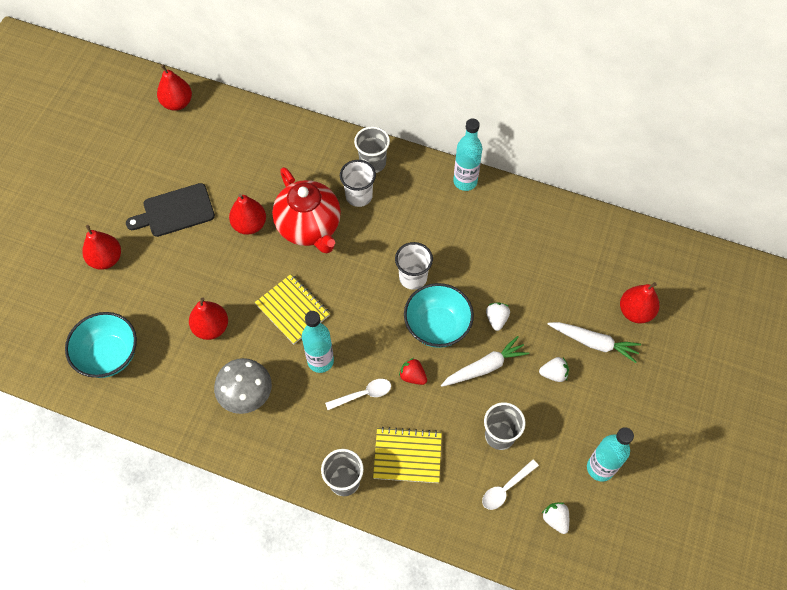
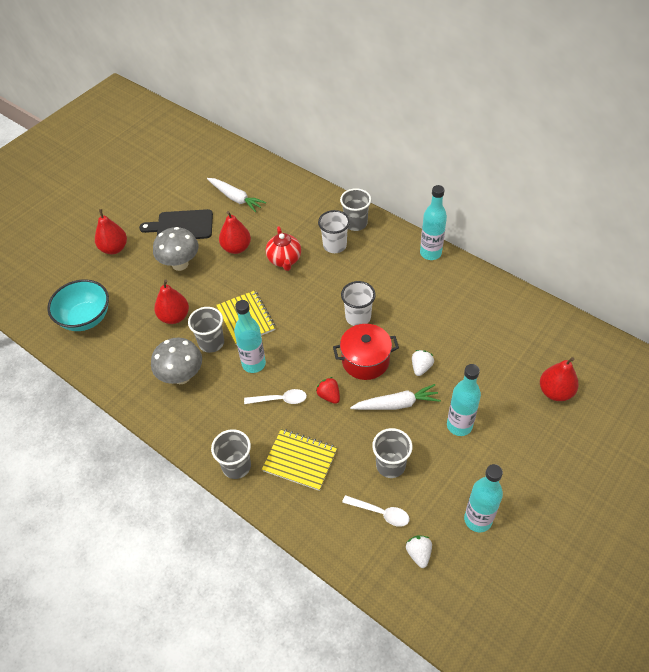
camera: 20 degrees right, 10 degrees down
(177, 103) = (215, 151): red pear -> none
(192, 261) = (180, 264): none -> grey mushroom
(265, 348) = (211, 343): none -> grey cup
(309, 227) = (284, 260): red teapot -> red teapot, size x0.61
(437, 326) = (365, 360): turquoise bowl -> red pot
(506, 488) = (380, 513): white spoon -> white spoon turned 135 degrees counterclockwise
(553, 374) = (459, 425): white strawberry -> turquoise bottle
(593, 343) = (506, 408): white carrot -> white carrot (235, 198)

